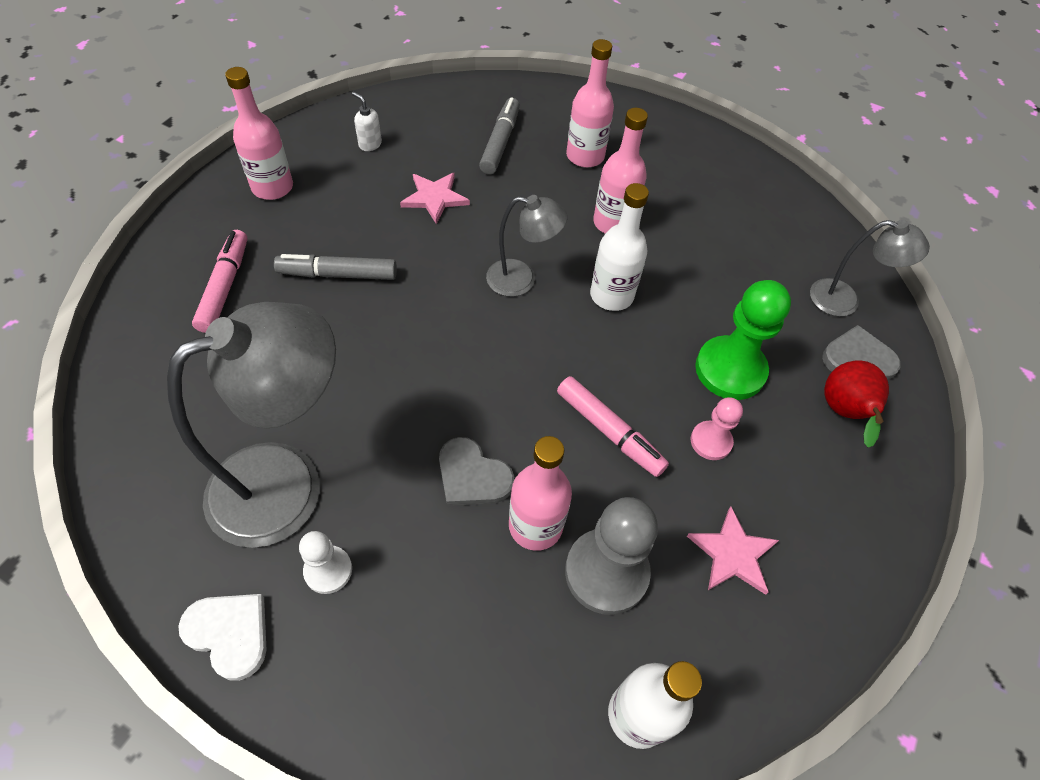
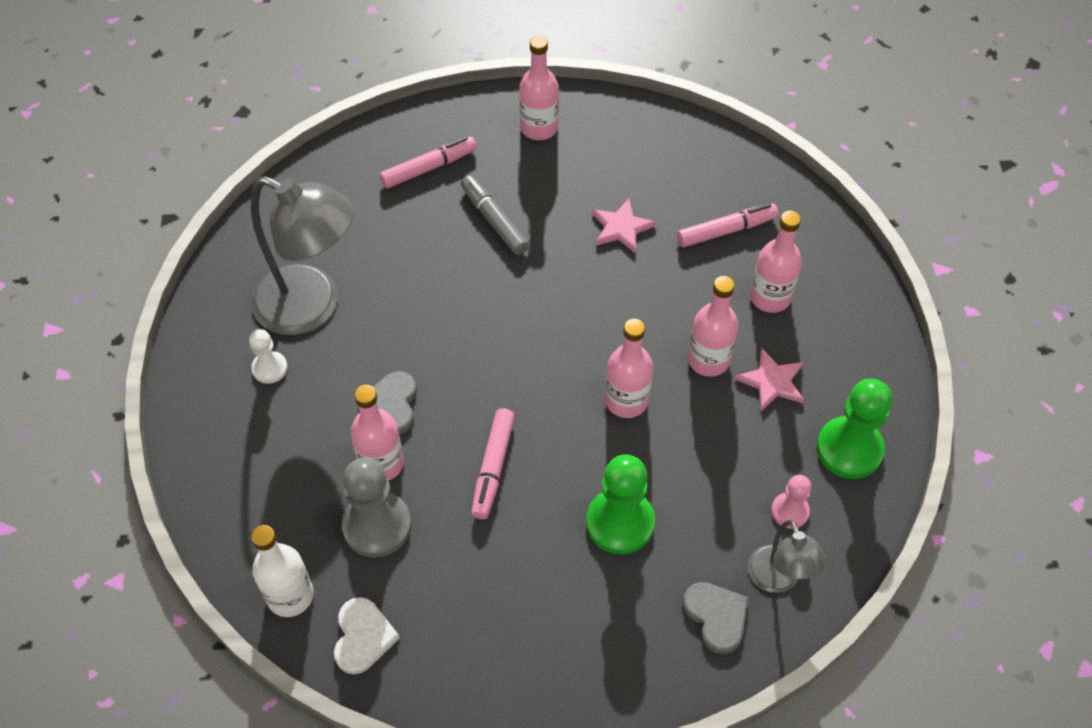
camera: 60 degrees right, 0 degrees up
(229, 633) = (199, 347): white heart -> white heart (363, 637)
(370, 144) = (638, 152): white soap dispenser -> none
(500, 142) = (726, 231): grey marker -> pink marker
(521, 279) = (589, 332): grey lamp -> none
(611, 295) = (626, 401): white bottle -> pink bottle
(711, 441) = (537, 541): pink pawn -> pink pawn (789, 511)
(733, 554) = (448, 600): pink star -> pink star (772, 382)
(754, 195) = (849, 449): none -> green pawn
(844, 413) = (644, 628): red pear -> none

